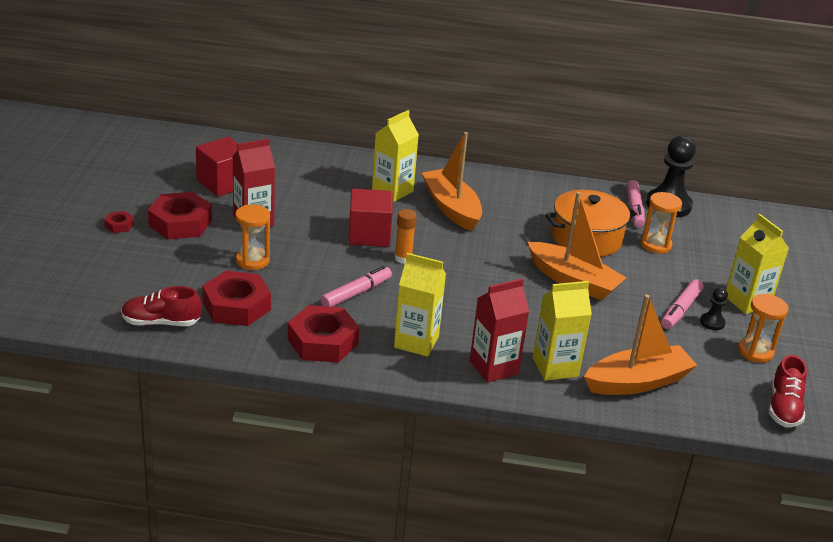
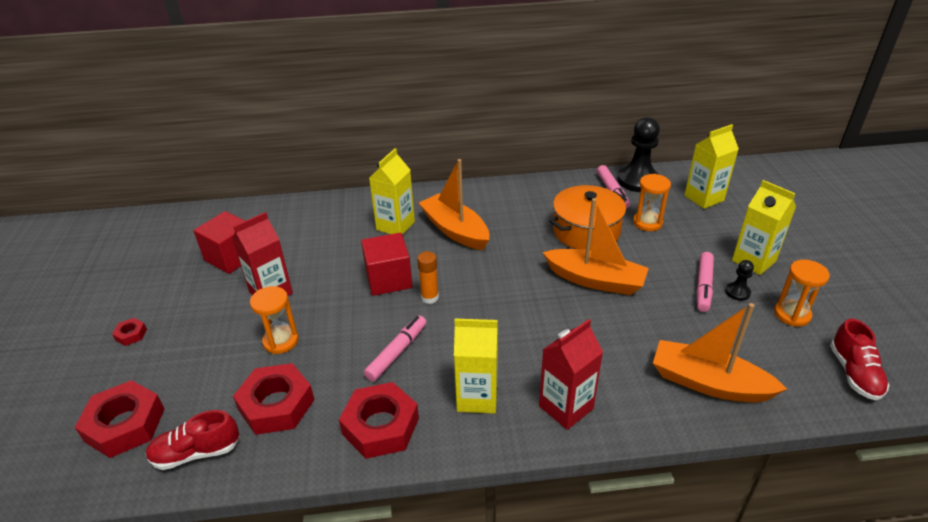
camera: 10 degrees left, 5 degrees up
(180, 223) = (196, 314): red nut -> red nut (125, 425)
(555, 367) = (624, 388): yellow carton -> yellow carton (704, 198)
(637, 382) = (709, 383): orange boat -> orange boat turned 120 degrees counterclockwise

